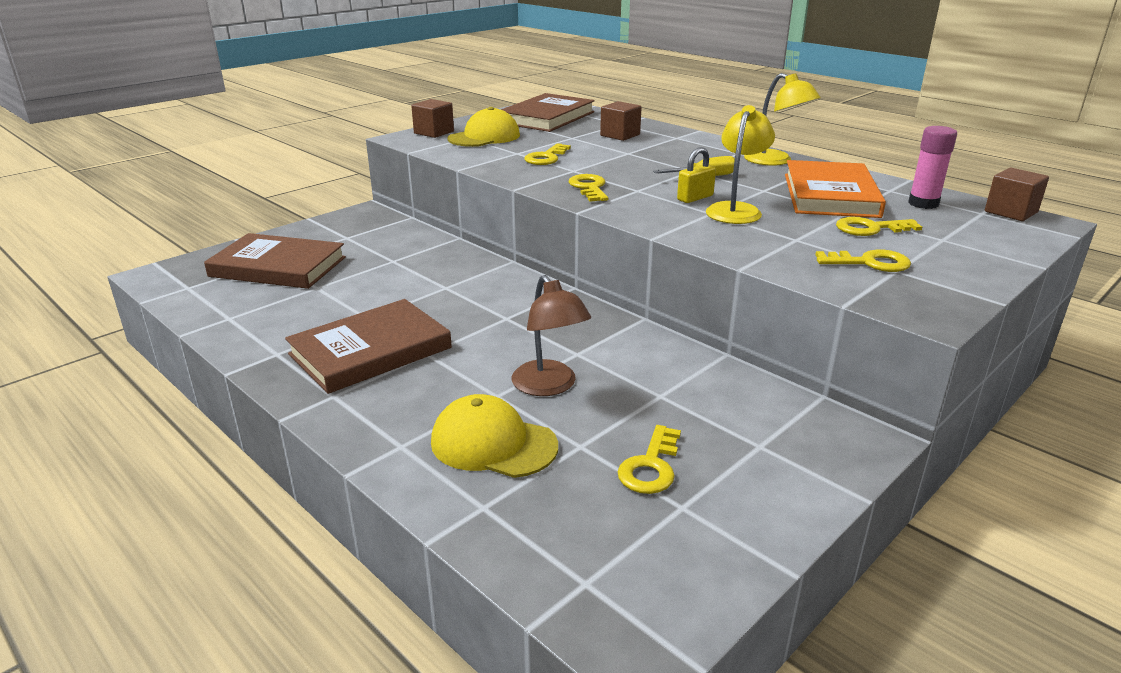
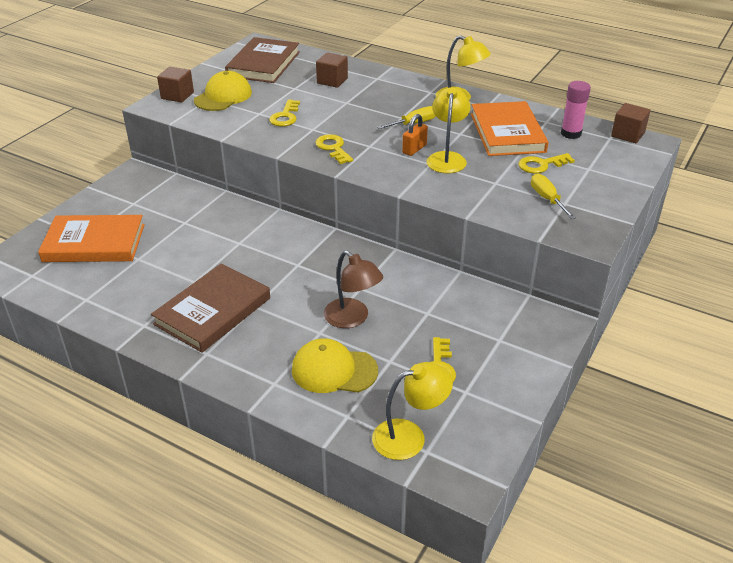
camera: 15 degrees left, 10 degrees up
(278, 267) = (94, 243): brown book -> orange book
(566, 554) = (409, 436): none -> yellow lamp
(695, 198) = (414, 149): yellow padlock -> orange padlock
(870, 263) = (547, 199): yellow key -> yellow screwdriver

